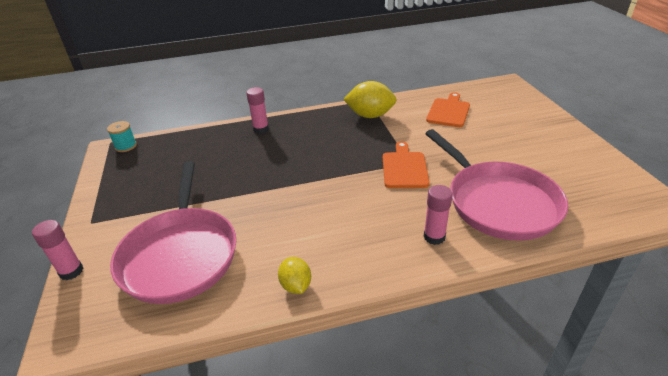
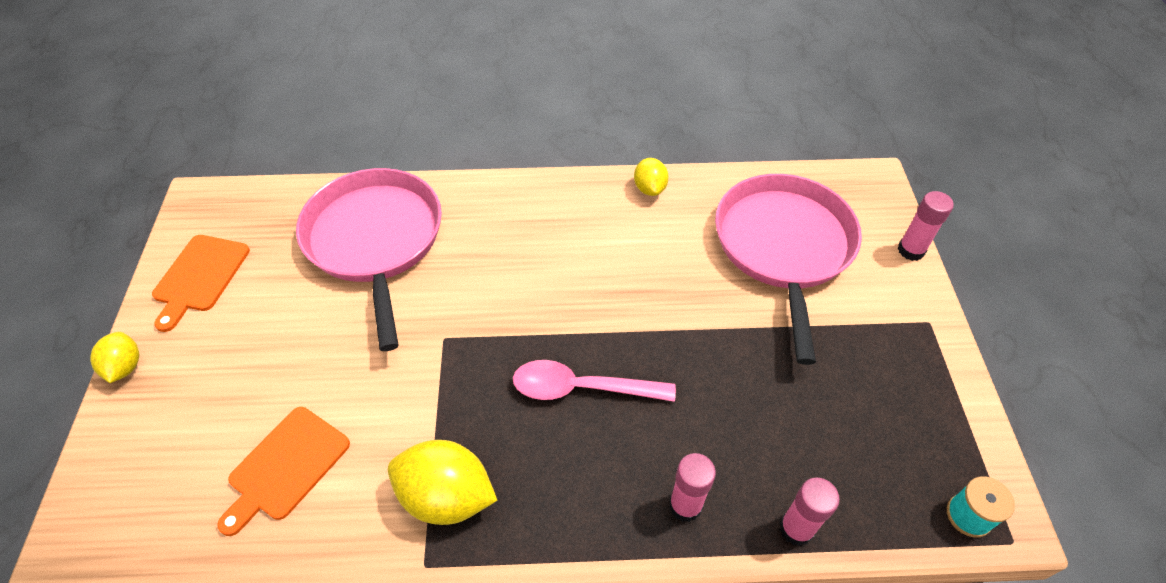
camera: 170 degrees left, 15 degrees up
(319, 156) = (582, 388): none -> pink spoon
(404, 168) = (458, 327): orange cutting board -> orange cutting board (199, 277)
(434, 237) = (482, 212): pink glue stick -> pink glue stick (796, 529)
(568, 125) = (125, 367): none -> yellow lemon

